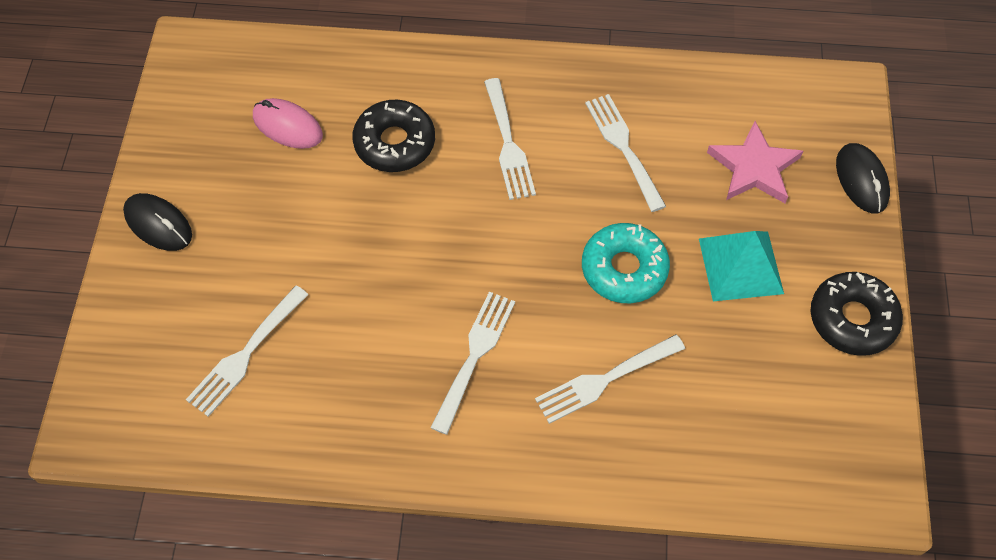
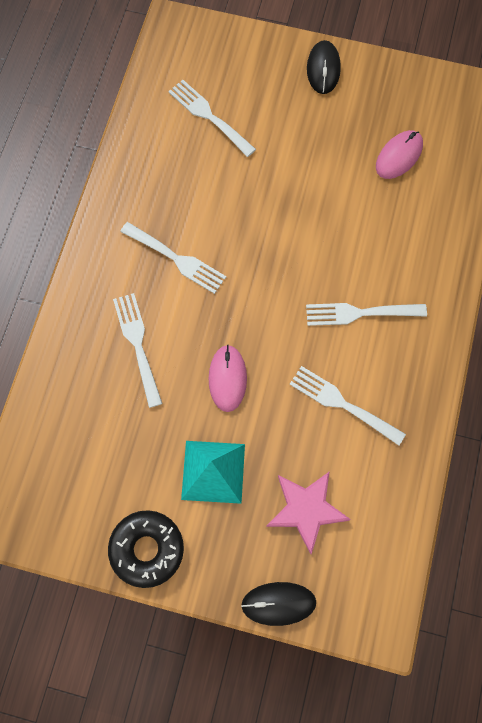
camera: 100 degrees right, 10 degrees up
(158, 224) = (323, 69): black mouse -> black mouse turned 45 degrees counterclockwise
(394, 143) = (372, 229): black donut -> none
(624, 148) = (342, 404): white fork -> white fork turned 135 degrees counterclockwise
(624, 269) = (227, 379): turquoise donut -> pink mouse

